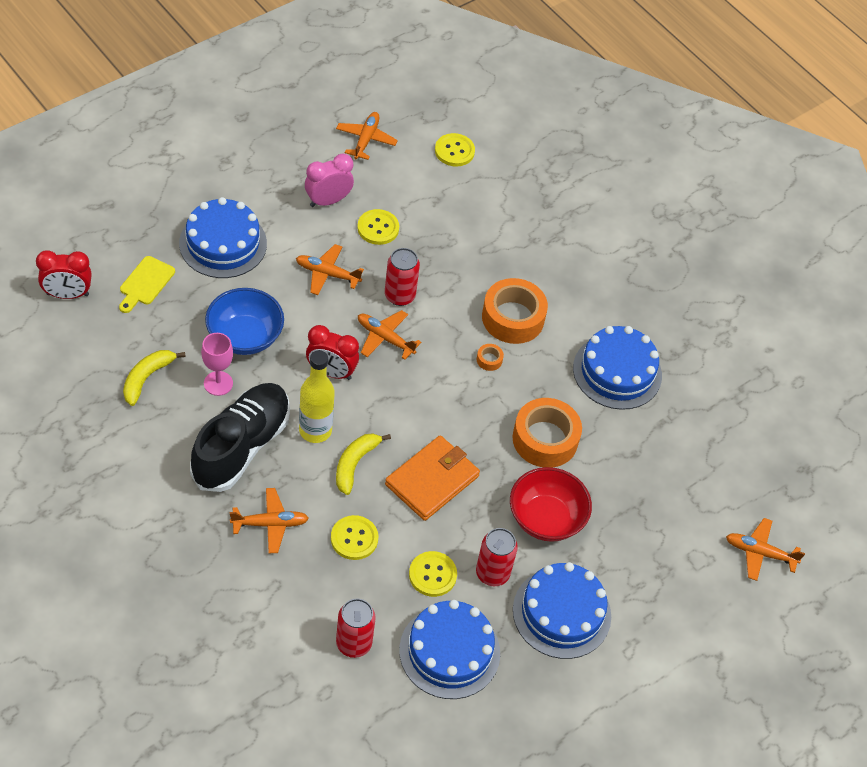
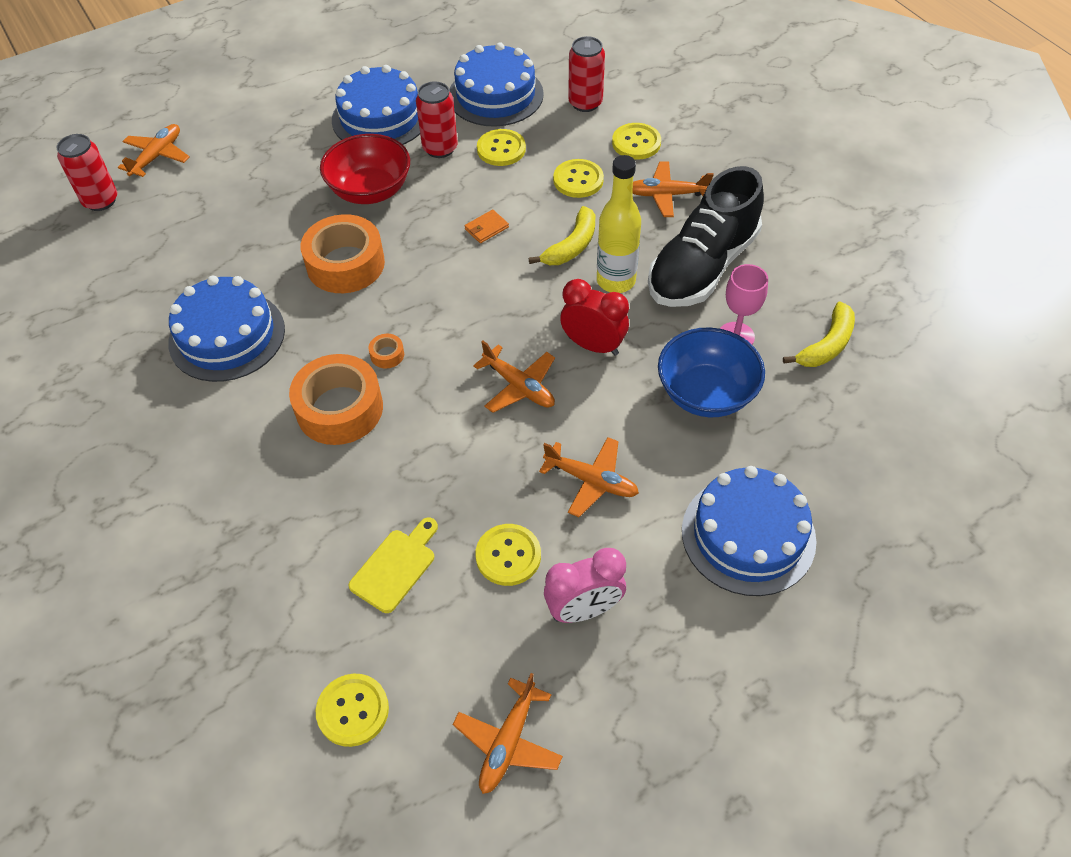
camera: 165 degrees left, 0 degrees up
(67, 294) = (960, 459): red clock -> none
(145, 283) = (853, 473): yellow cutting board -> yellow cutting board (396, 567)
(299, 588) = (636, 143): none -> yellow button
(399, 296) = (490, 444): red can -> red can (101, 201)
(432, 480) = (486, 228): orange wallet -> orange wallet, size x0.41
(759, 553) = (157, 156): orange plane -> orange plane turned 90 degrees counterclockwise

